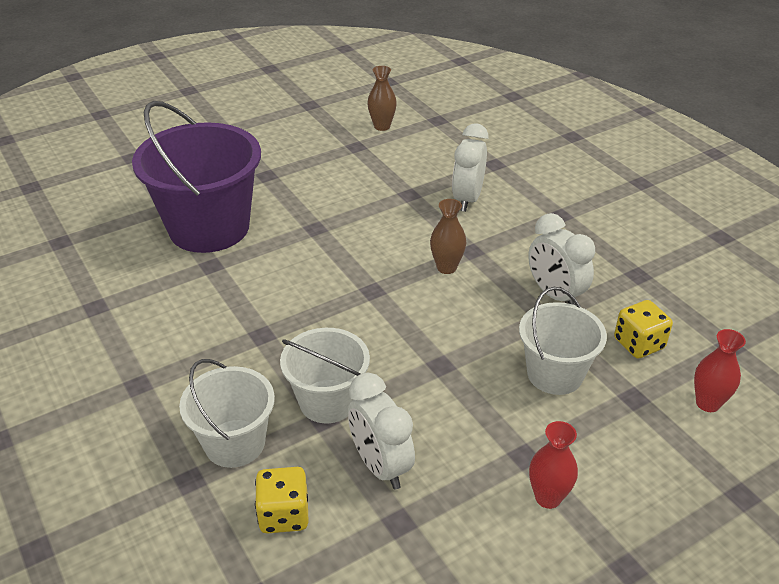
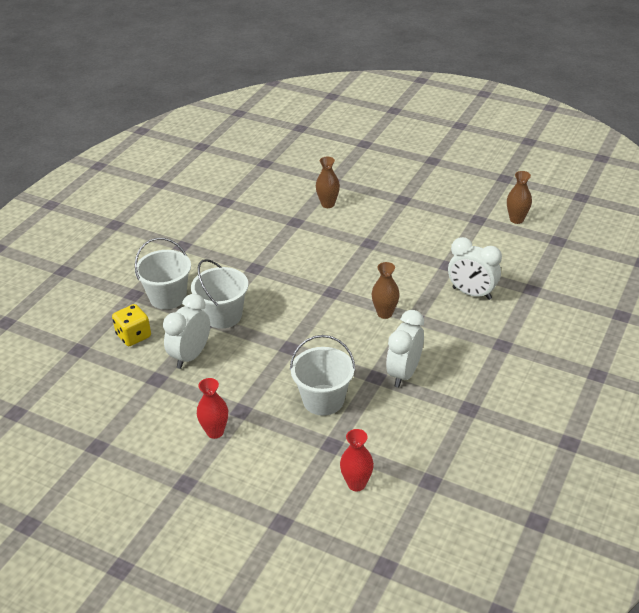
camera: 60 degrees right, 0 degrees up
(209, 228) = (328, 204): purple bucket -> brown vase
(467, 199) = (471, 293): white clock -> white clock turned 135 degrees counterclockwise
(638, 344) = (389, 431): yellow dice -> none

